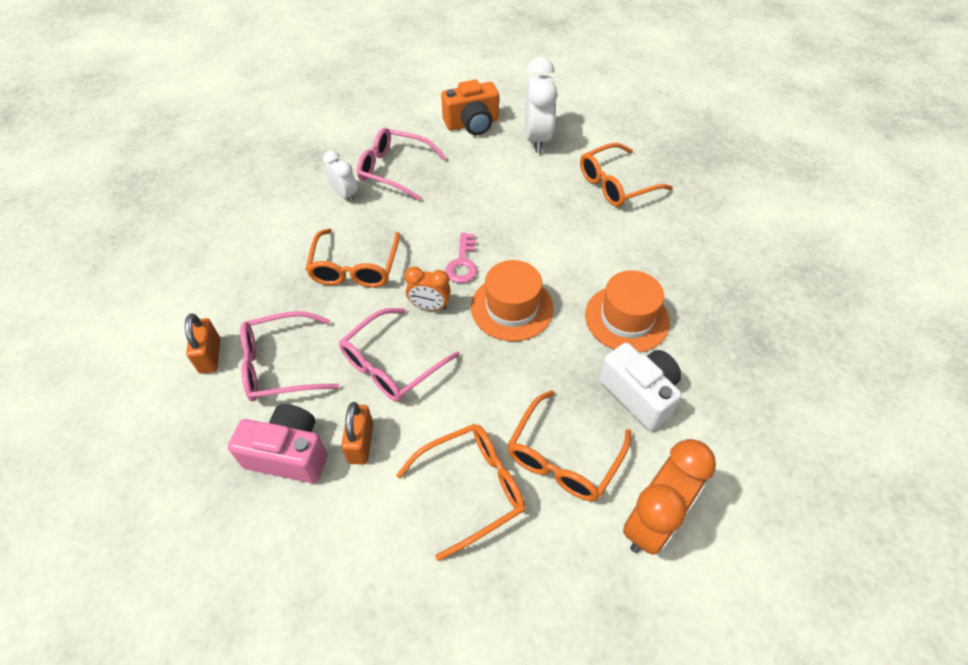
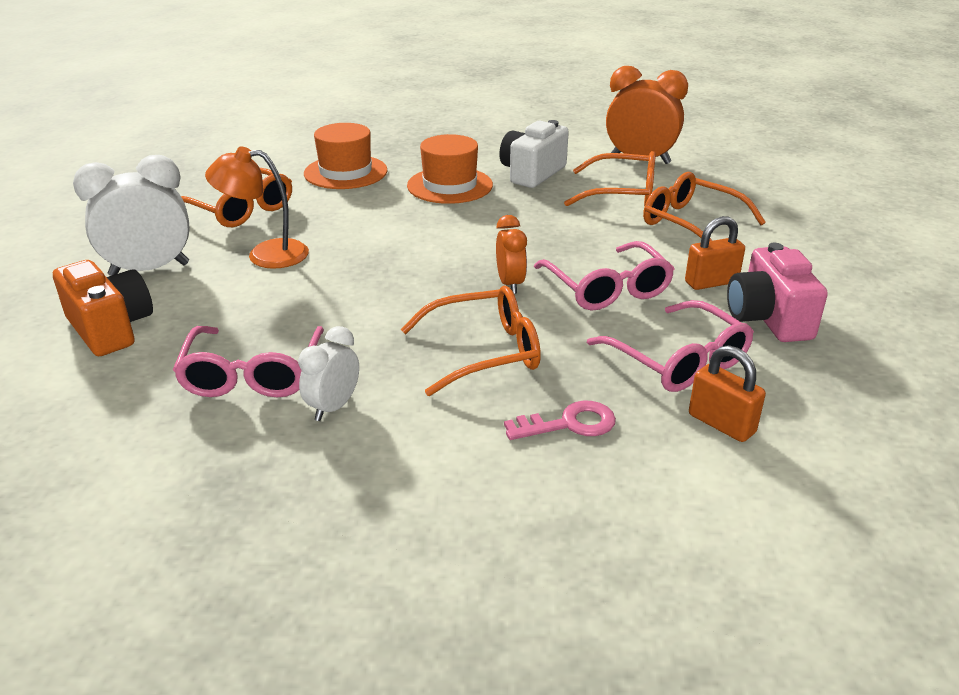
camera: 110 degrees left, 20 degrees down
(210, 356) = (721, 424): orange padlock -> orange padlock turned 75 degrees clockwise
(392, 364) = (607, 288): pink glasses -> pink glasses turned 45 degrees clockwise
(462, 263) = (427, 277): pink key -> pink key (569, 424)
(512, 307) = (476, 238): orange hat -> orange hat (345, 172)
(536, 189) = (265, 254): none -> orange lamp

